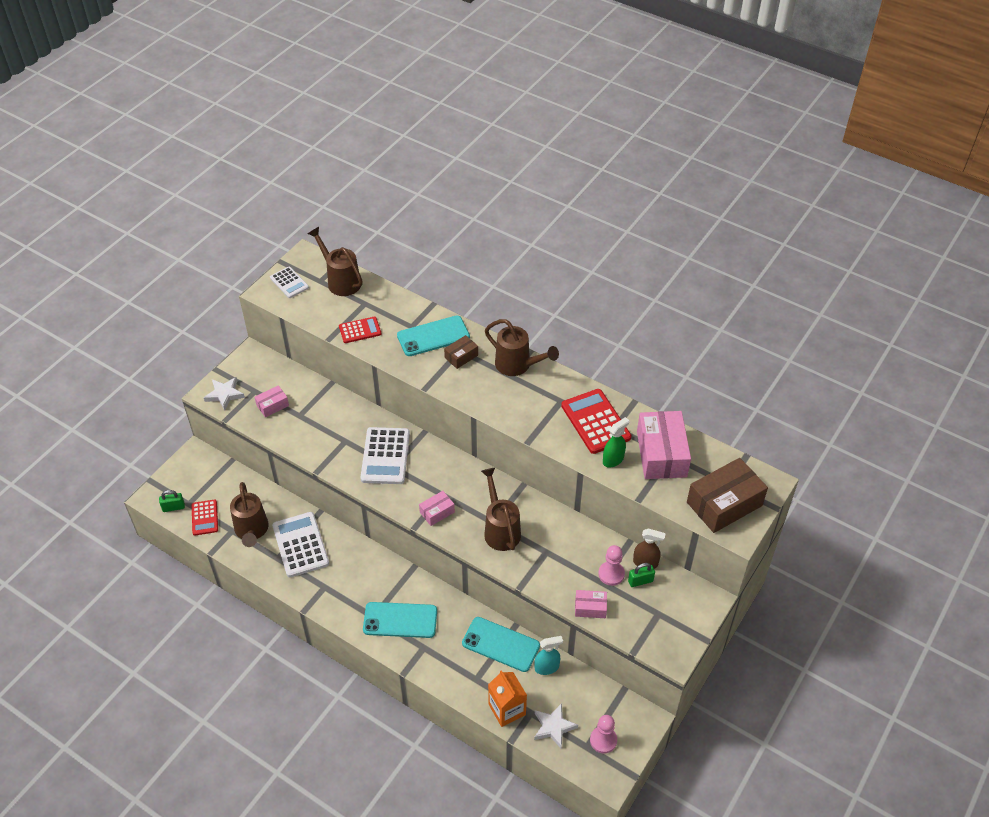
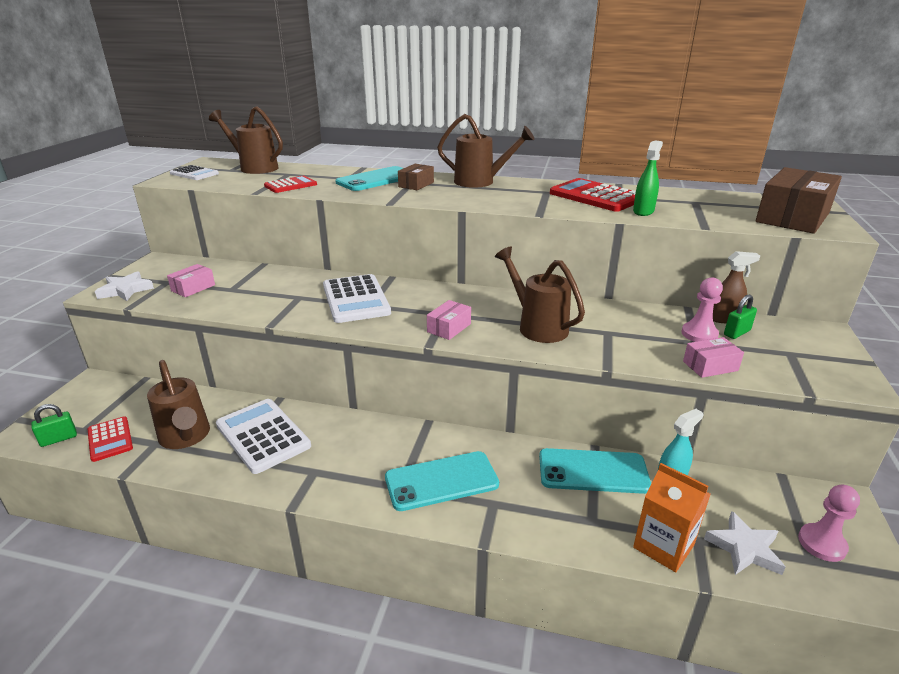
camera: 20 degrees left, 20 degrees down
(661, 454) = (686, 202): pink box -> none

